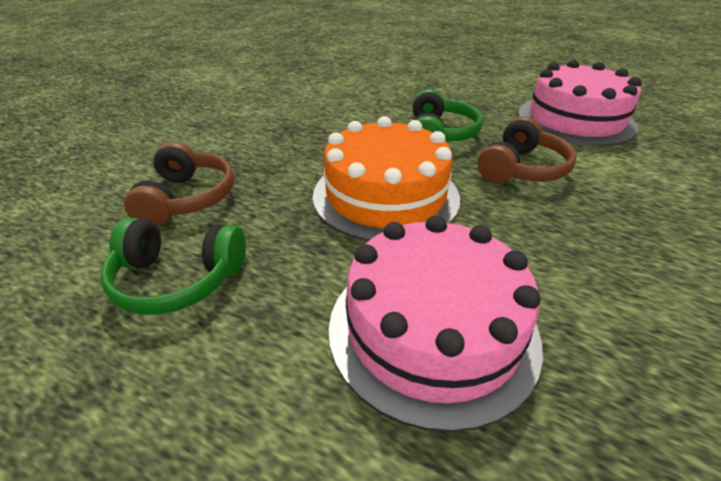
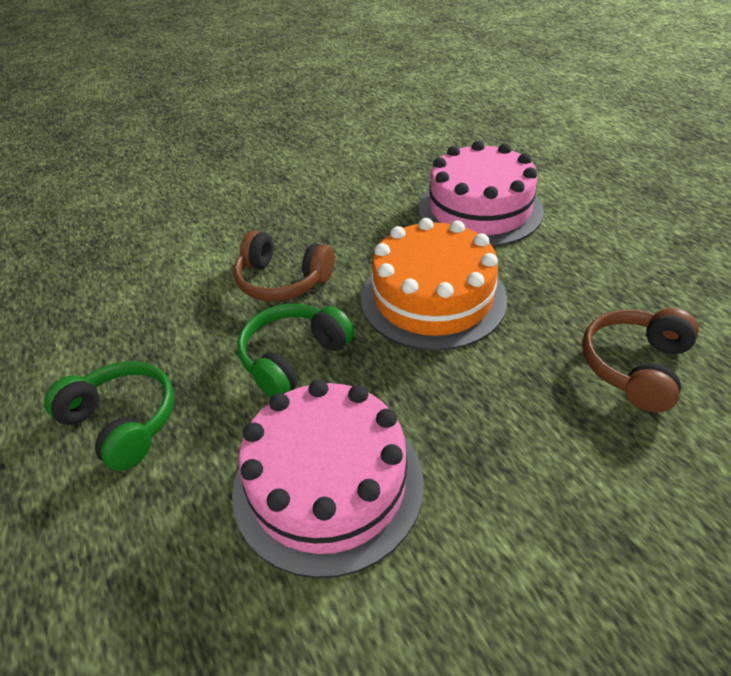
camera: 145 degrees left, 5 degrees up
(177, 279) = (638, 285): green headphones -> green headphones (122, 422)
(522, 169) = (282, 281): brown headphones -> brown headphones turned 135 degrees counterclockwise
(575, 120) = (123, 318): pink cake -> pink cake (328, 484)

